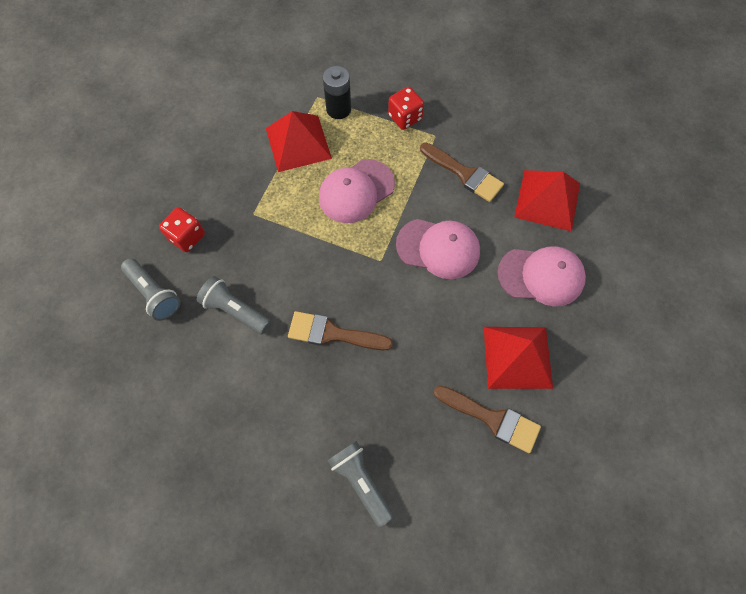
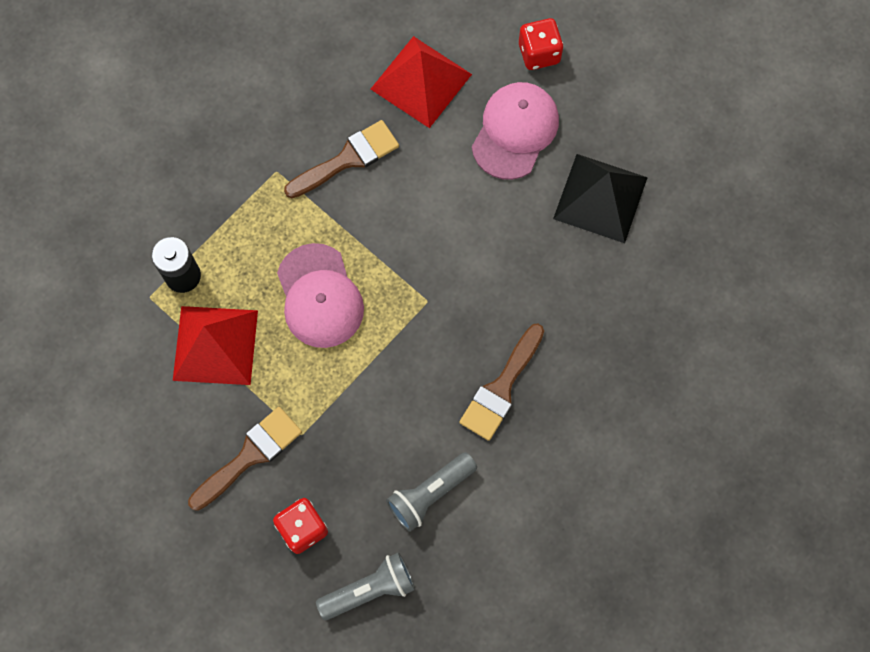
camera: 70 degrees left, 5 degrees up
(361, 482) = (681, 413): grey flashlight -> none
(405, 117) = (233, 197): red dice -> red dice (539, 53)
(438, 248) = (437, 229): pink cap -> none
(492, 419) = (659, 252): brown brush -> brown brush (250, 455)
(517, 357) = (600, 198): red pyramid -> black pyramid

